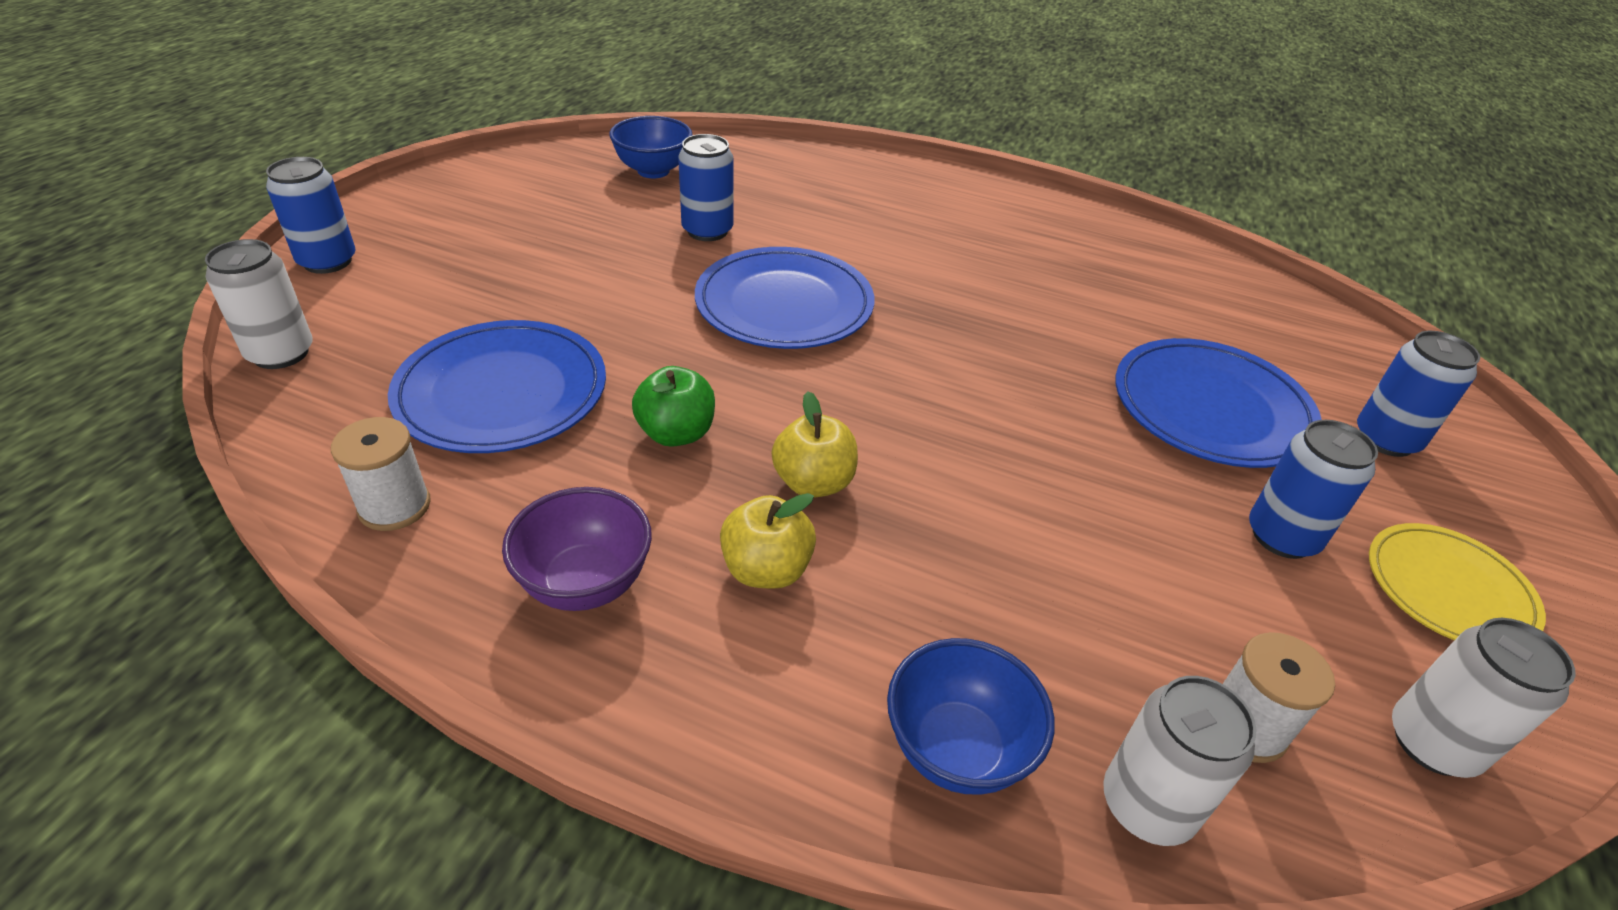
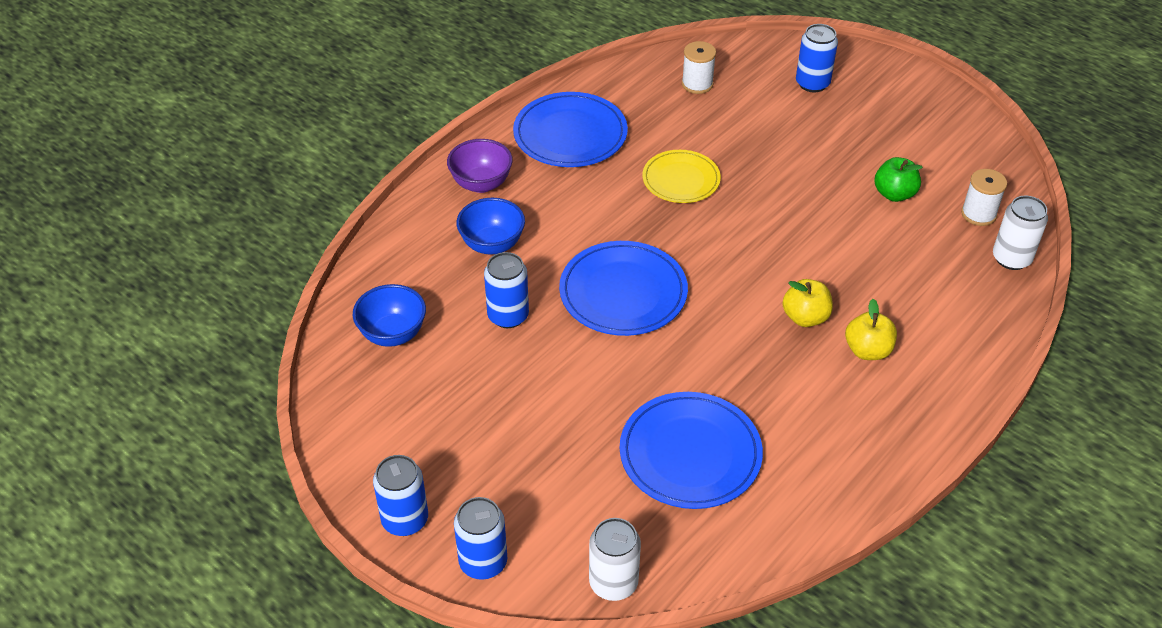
camera: 70 degrees left, 5 degrees up
(394, 506) = (792, 510): white spool -> white spool (697, 84)
(585, 583) = (866, 426): purple bowl -> purple bowl (481, 184)
(676, 433) = (750, 370): green apple -> green apple (894, 194)
(957, 749) = (980, 308): blue bowl -> blue bowl (492, 244)
(1211, 408) = (775, 136): blue plate -> blue plate (570, 134)
(1282, 536) = (874, 153): blue can -> blue can (405, 520)
(1432, 743) = (991, 163): white can -> none
(1448, 589) = (914, 116): yellow plate -> yellow plate (681, 180)

